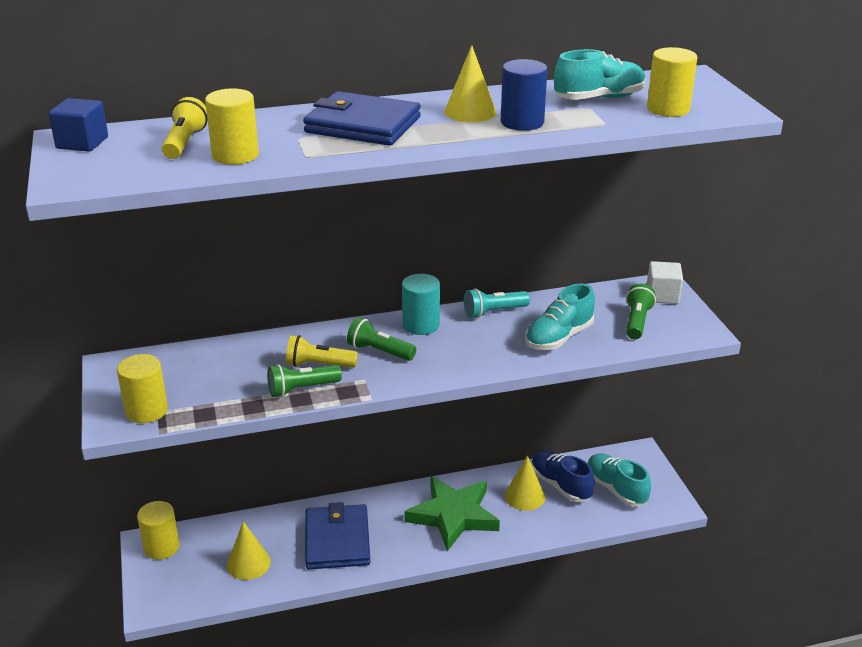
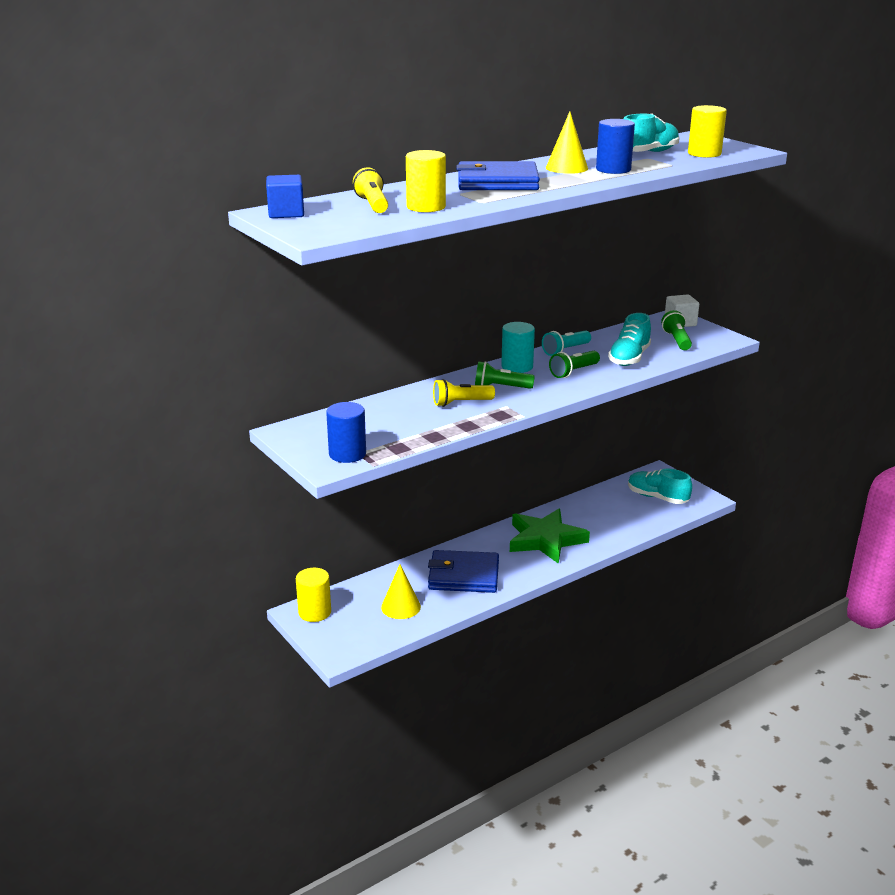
camera: 20 degrees left, 5 degrees down
(146, 411) = (347, 454): yellow cylinder -> blue cylinder
(302, 389) = (463, 419): green flashlight -> green flashlight (573, 372)
(337, 540) = (463, 575): blue wallet -> blue wallet turned 60 degrees counterclockwise
(524, 496) = (592, 516): yellow cone -> none
(560, 485) = (614, 503): blue shoe -> none

